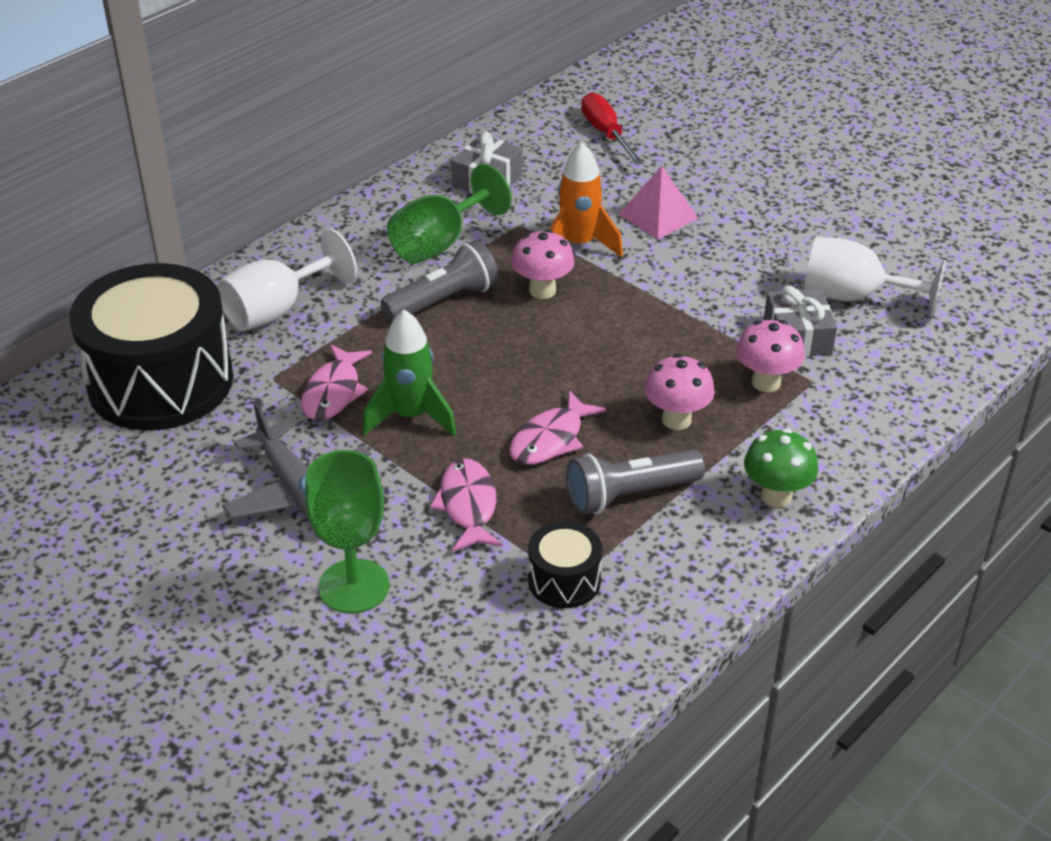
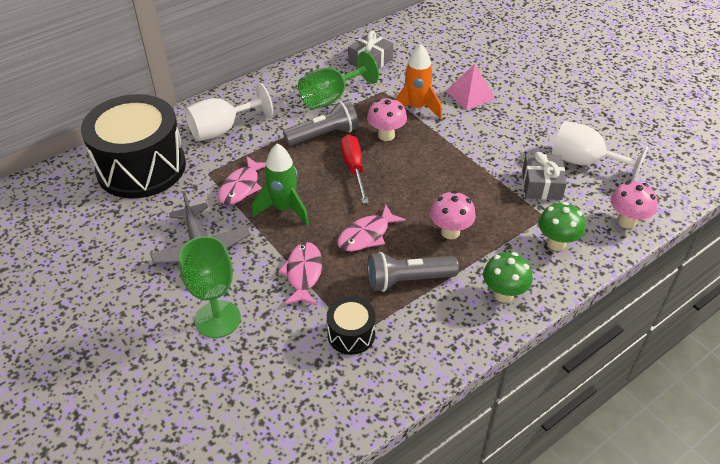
camera: 10 degrees right, 5 degrees up
(606, 134) = (450, 39): red screwdriver -> red screwdriver (354, 168)
(766, 382) = (514, 214): pink mushroom -> pink mushroom (626, 221)
(837, 416) = (556, 243): none -> green mushroom

